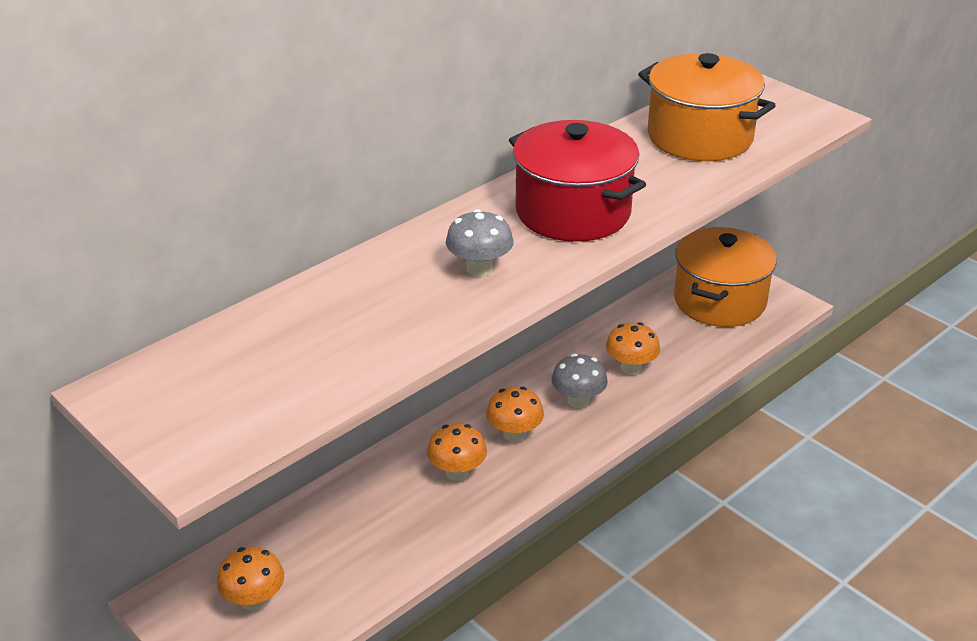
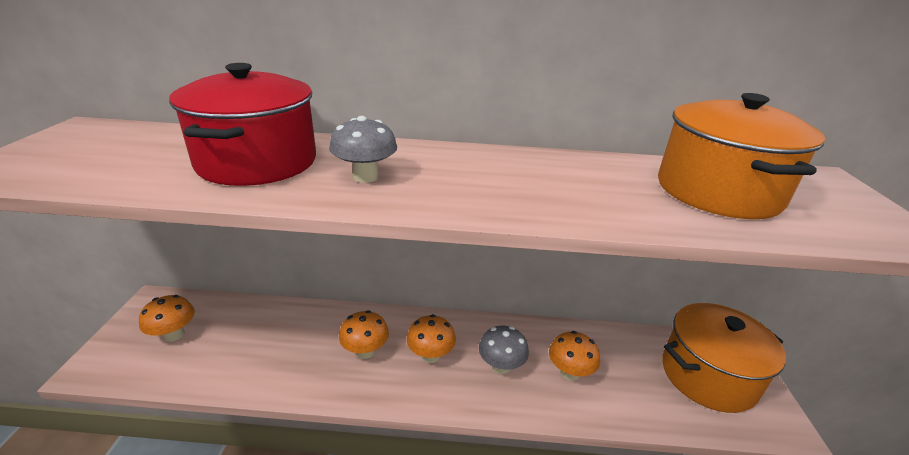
camera: 45 degrees right, 5 degrees down
(573, 212) = (504, 182): red pot -> red pot (257, 162)

